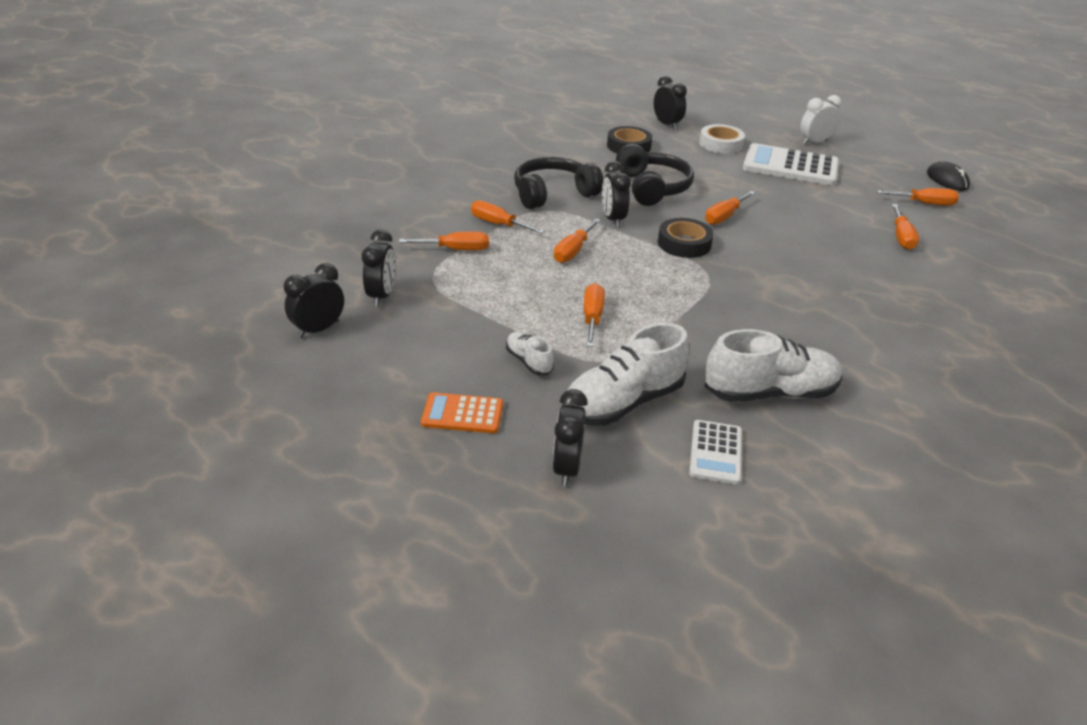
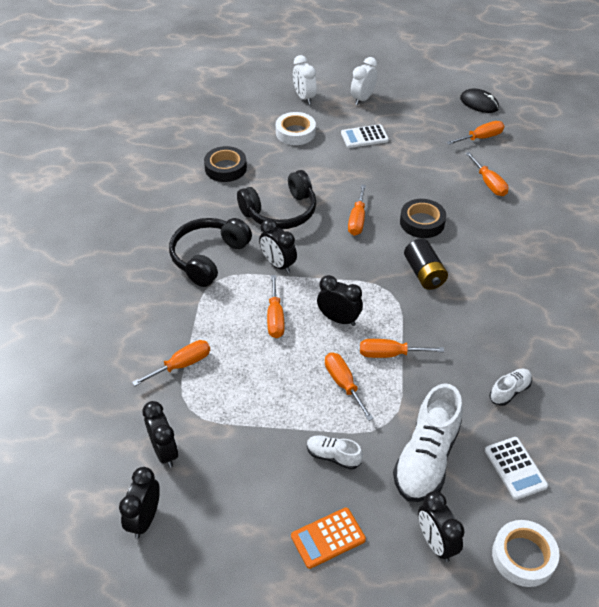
camera: 30 degrees left, 10 degrees up
(498, 224) = (192, 317): orange screwdriver -> orange screwdriver (389, 354)
(651, 188) = (280, 212): black headphones -> black headphones turned 105 degrees clockwise
(654, 524) = (523, 556): none -> white tape
(666, 124) = (236, 126): black clock -> black clock (338, 319)
(684, 243) = (350, 266): black tape -> black tape (422, 222)
(753, 125) = (304, 97): none -> white clock
(759, 275) = (424, 273): none -> black battery
(769, 393) = (509, 391): white shoe -> white shoe, size x0.49
(790, 166) = (364, 137): white calculator -> white calculator, size x0.54

